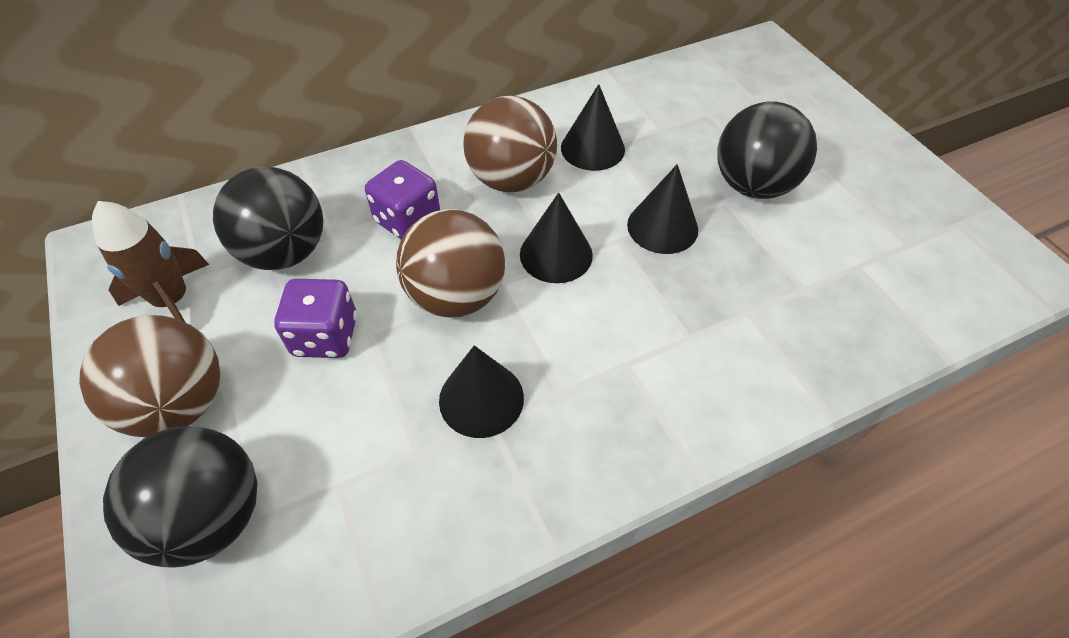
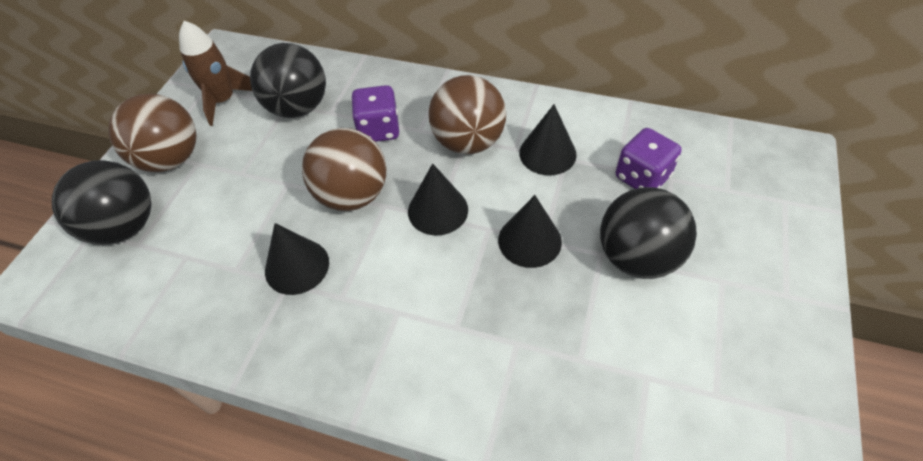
camera: 45 degrees right, 0 degrees up
(325, 336) = (265, 170): purple dice -> purple dice (642, 177)

